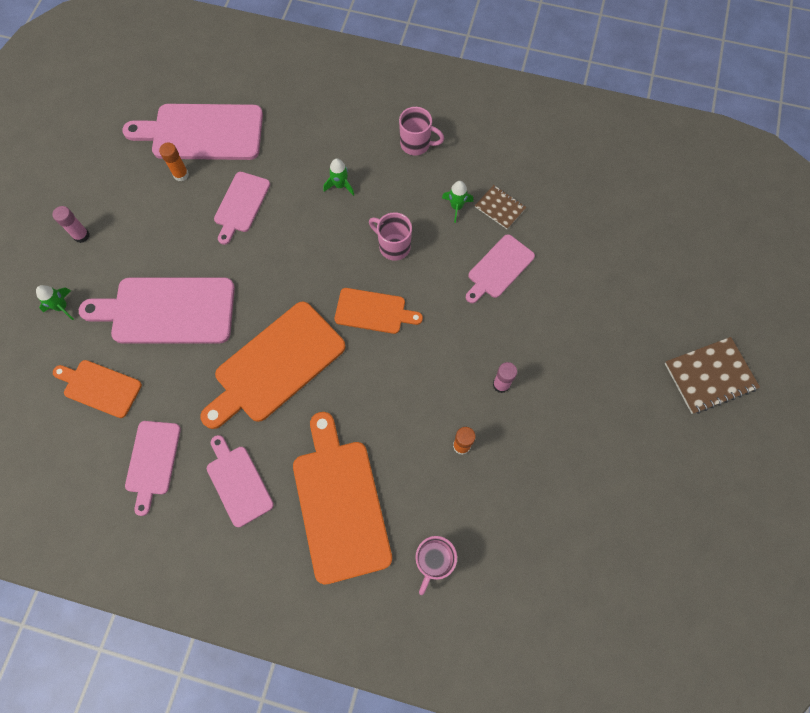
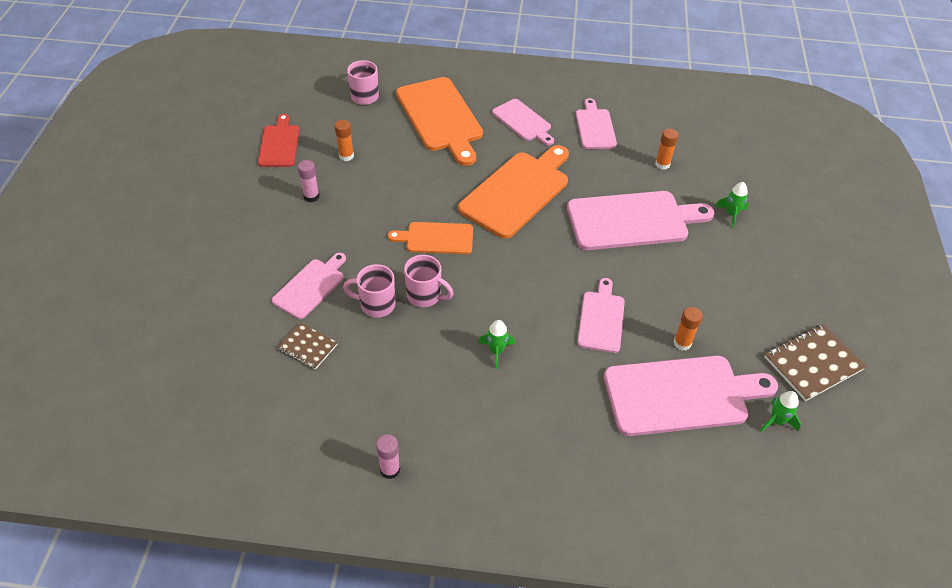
camera: 170 degrees right, 20 degrees down
(81, 235) = (752, 272): pink glue stick -> pink glue stick (390, 470)
(100, 387) = (662, 164): orange cutting board -> orange glue stick
(416, 144) = (413, 411): pink mug -> pink mug (376, 305)
(456, 207) = (358, 342): green rocket -> green rocket (777, 421)
(541, 477) = (279, 144): none -> red cutting board
(709, 376) = (112, 220): brown notebook -> brown notebook (813, 363)

